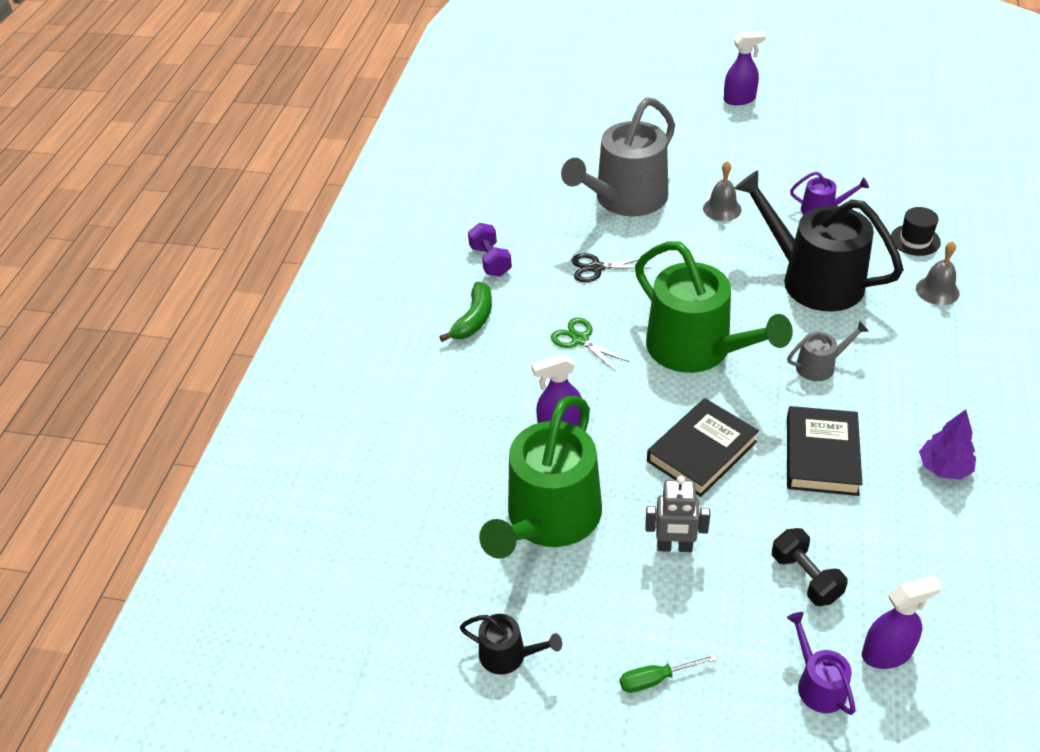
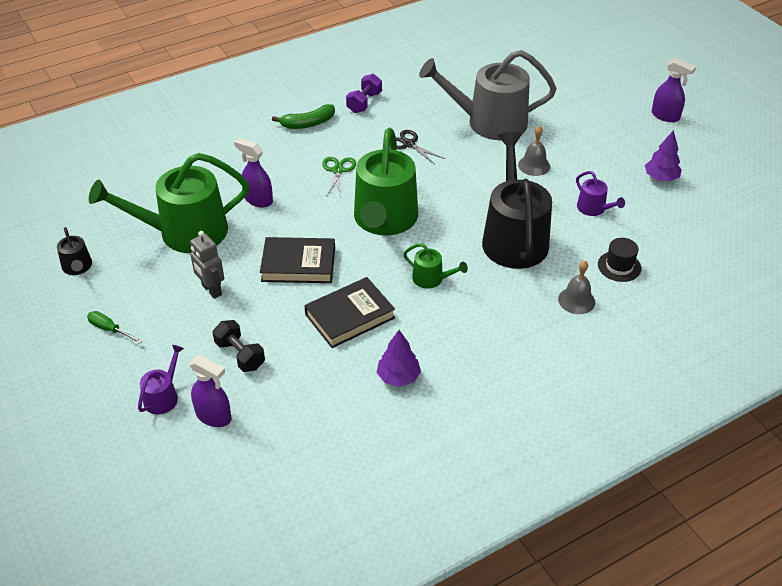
camera: 45 degrees right, 0 degrees up
(805, 577) = (240, 355): black dumbbell -> black dumbbell turned 60 degrees counterclockwise
(820, 150) = (661, 178): none -> purple tree
(820, 366) = (431, 279): grey watering can -> green watering can

